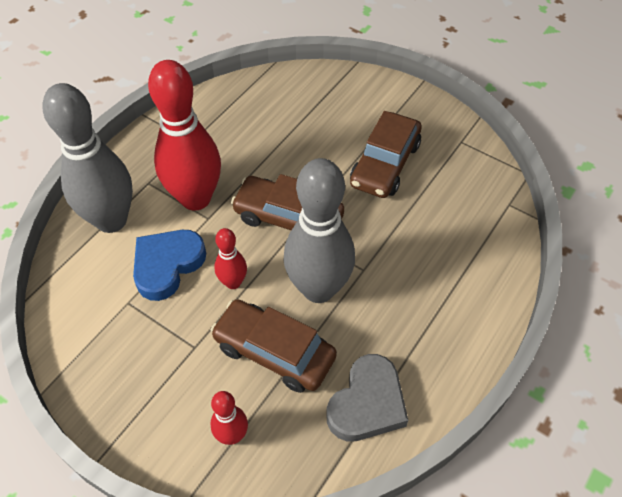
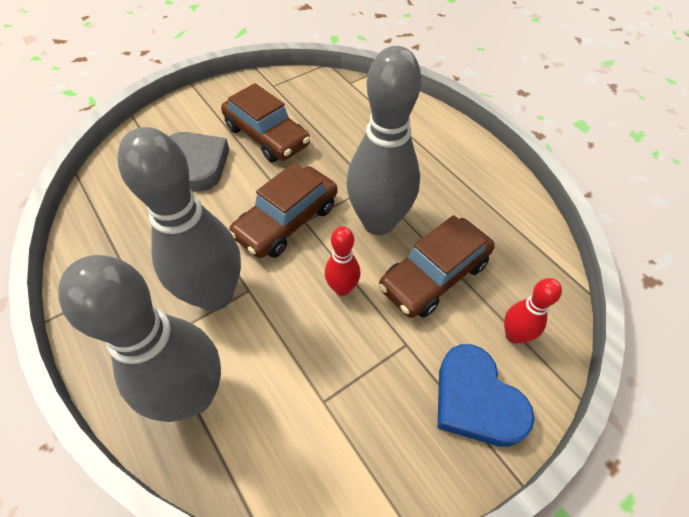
camera: 70 degrees left, 0 degrees up
(167, 265) = (292, 346): blue heart -> blue heart (475, 400)
(195, 198) = (215, 295): red bowling pin -> grey bowling pin
(367, 403) = (503, 223): grey heart -> grey heart (198, 164)

